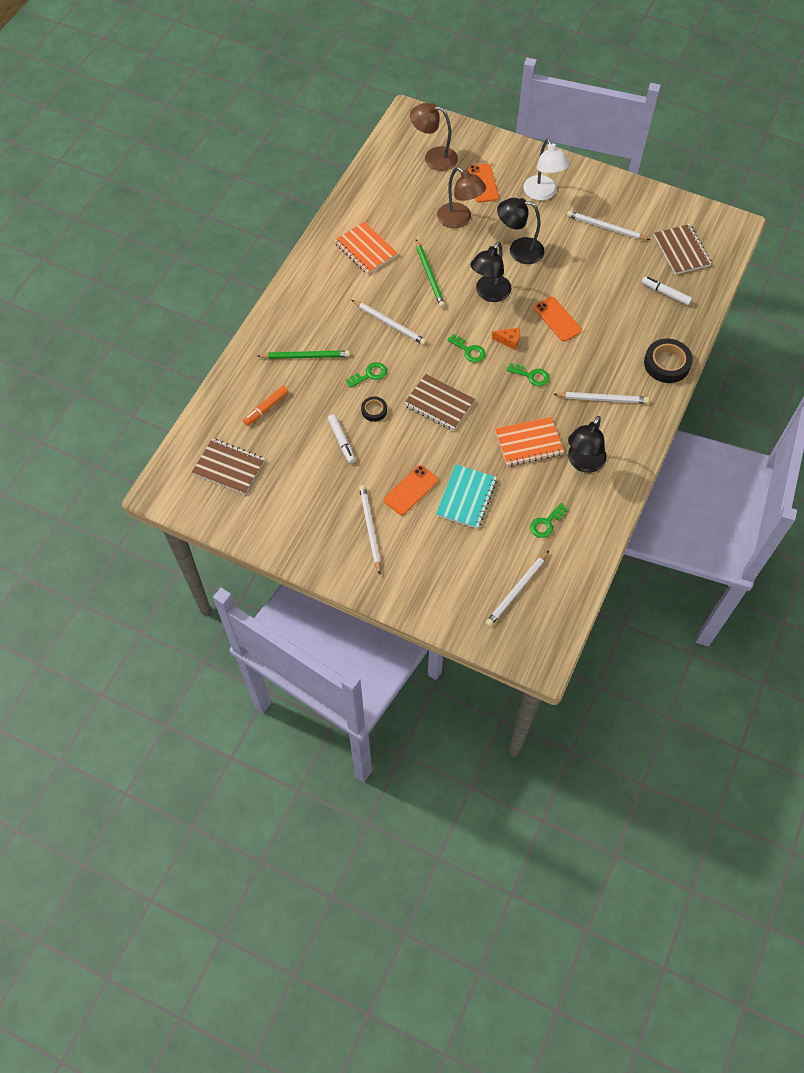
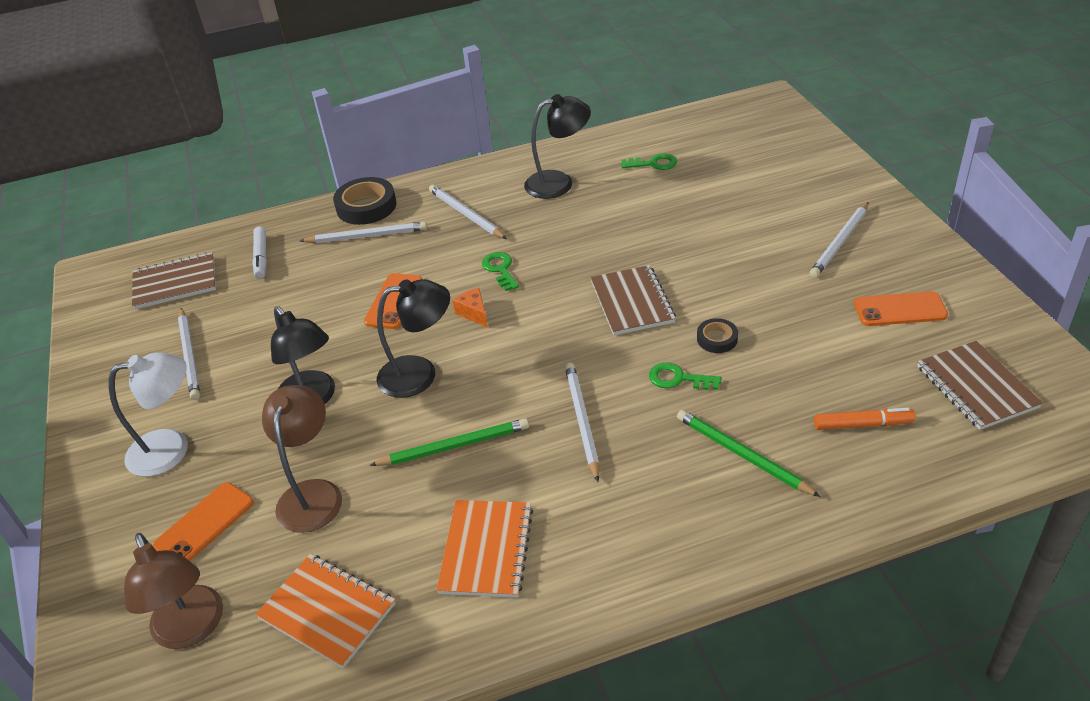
camera: 130 degrees left, 20 degrees down
(341, 441) = (792, 332): white marker -> none
(411, 490) = (758, 249): orange phone -> orange phone (900, 309)
(429, 275) = (454, 446): green pencil -> green pencil turned 45 degrees clockwise
(466, 497) = (706, 215): turquoise notebook -> none
(469, 350) = (529, 331): green key -> none
(517, 590) = (740, 140): white pencil -> white pencil (367, 236)
(528, 442) = (586, 221): orange notebook -> orange notebook (327, 611)
(542, 193) = (171, 449): white lamp -> white lamp turned 45 degrees clockwise
(681, 250) = (175, 283): brown notebook -> brown notebook turned 45 degrees clockwise

